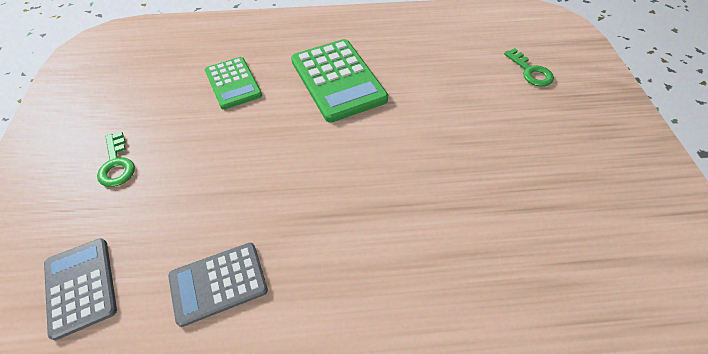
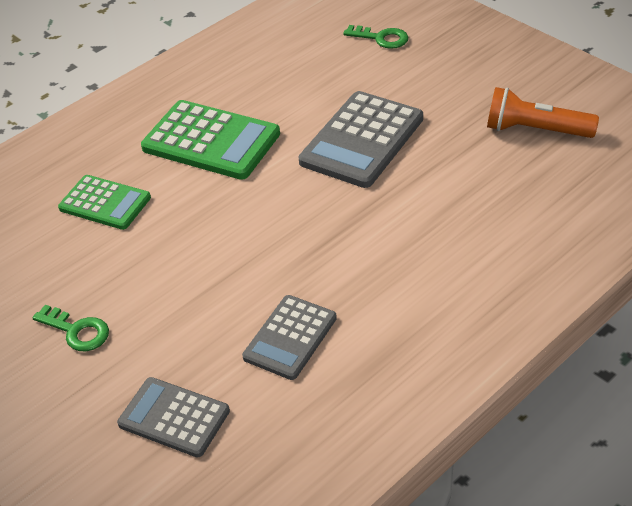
camera: 35 degrees left, 10 degrees down
(438, 145) = (362, 140): none -> grey calculator
(596, 234) = (535, 130): none -> orange flashlight

